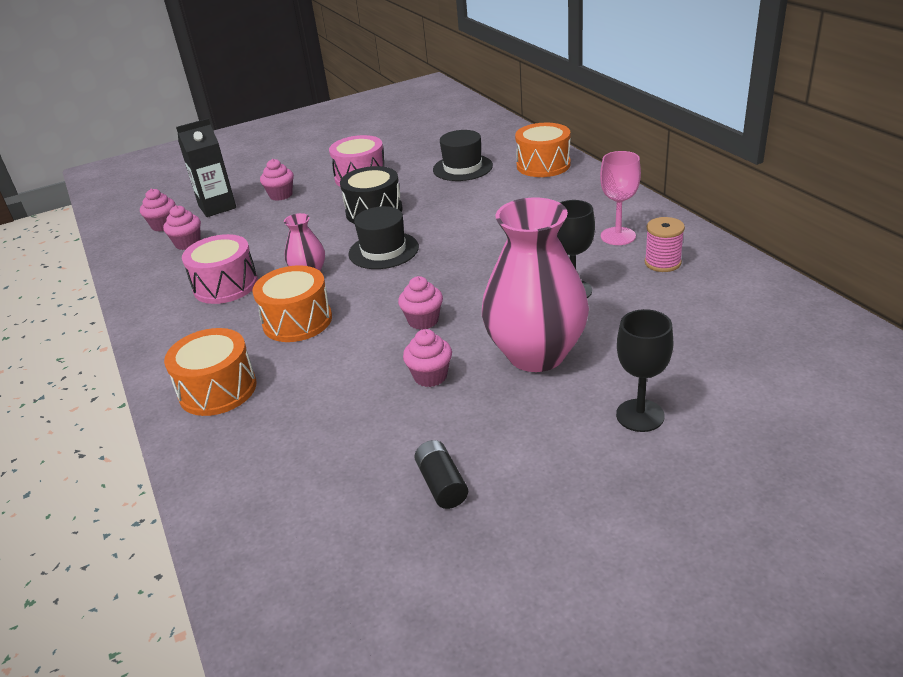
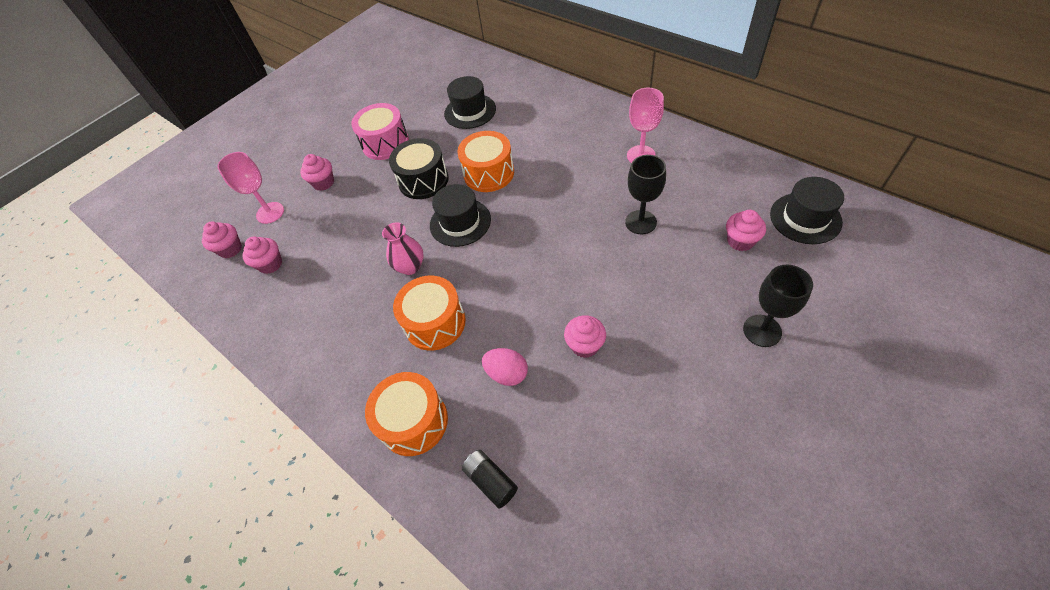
camera: 20 degrees left, 20 degrees up
(217, 207) = (270, 213): black carton -> pink goblet
(225, 285) = (341, 303): pink drum -> none
(334, 377) = (507, 373): none -> pink egg
(423, 321) = (542, 289): pink cupcake -> pink cupcake (740, 241)
(441, 484) = (661, 451): black battery -> black battery (490, 481)
(536, 354) = (652, 295): pink vase -> none
(543, 165) = (536, 93): orange drum -> orange drum (489, 173)
(662, 263) = (690, 174): pink spool -> none
(775, 330) = (805, 218): none -> black hat

